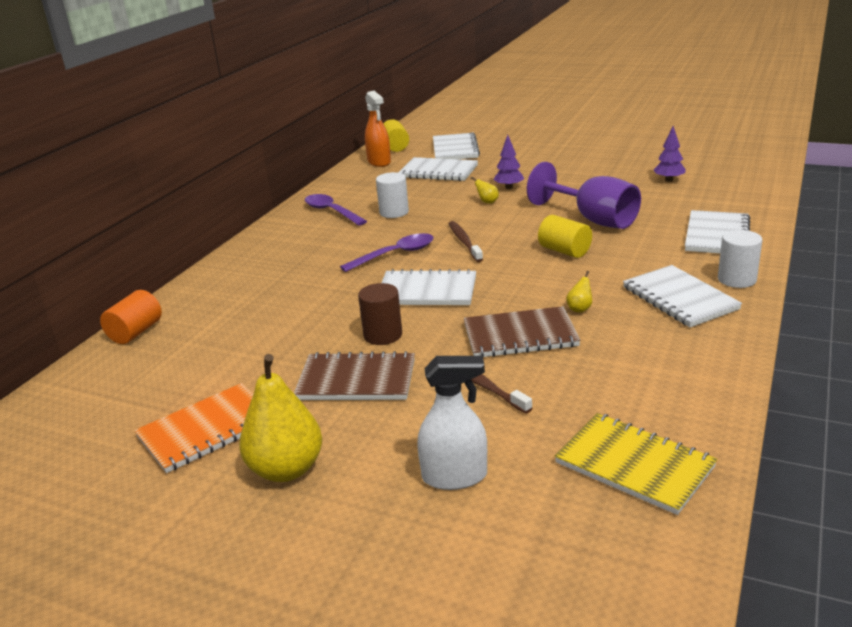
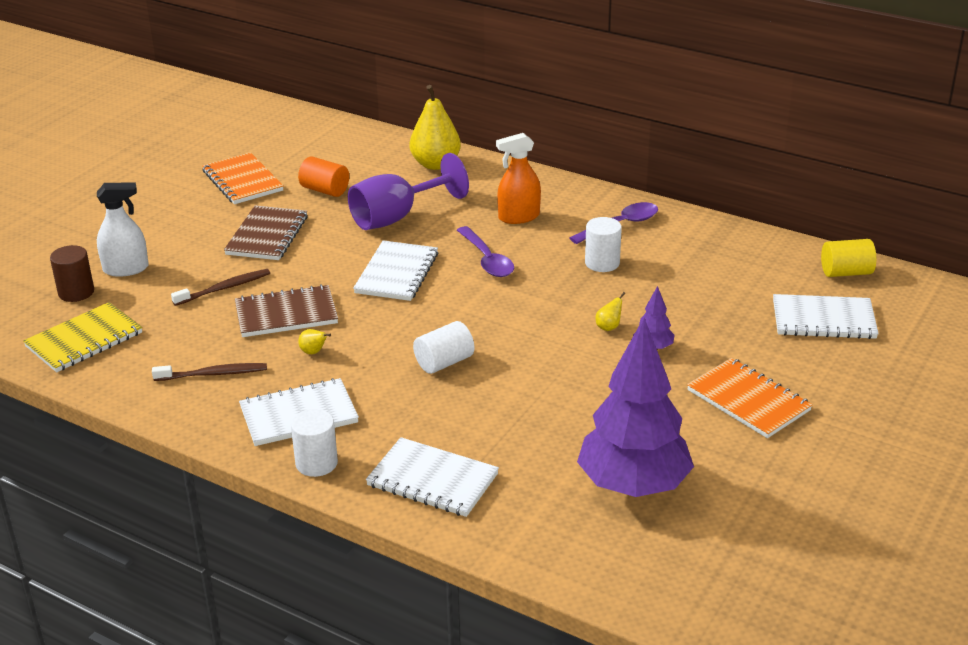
camera: 95 degrees right, 5 degrees up
(135, 332) = (399, 143): orange cylinder -> orange cylinder (325, 190)
(286, 469) = (178, 210): yellow pear -> yellow pear (435, 164)
(379, 162) = (784, 258): orange spray bottle -> orange spray bottle (519, 217)
(383, 335) = (328, 248): brown cylinder -> brown cylinder (76, 292)
(438, 171) = (731, 300): white notebook -> none
(454, 476) = (126, 269): white spray bottle -> white spray bottle turned 105 degrees counterclockwise
(464, 242) = (499, 302): brown toothbrush -> brown toothbrush (213, 374)
(520, 335) = (286, 314): brown notebook -> brown notebook turned 75 degrees clockwise
(556, 160) = (748, 400): none -> orange notebook
(564, 251) = (444, 362): yellow cylinder -> white cylinder
(593, 219) = (521, 396): purple goblet -> purple goblet (396, 217)
(669, 180) = (633, 486): purple tree -> purple tree, size x2.43

